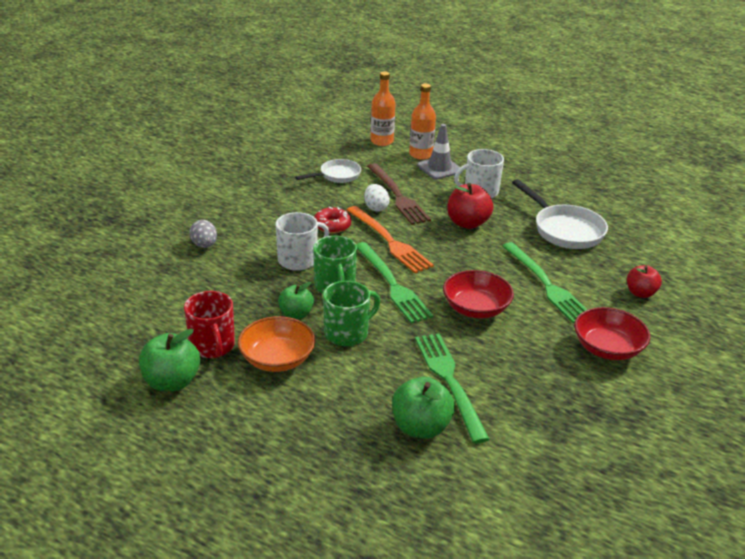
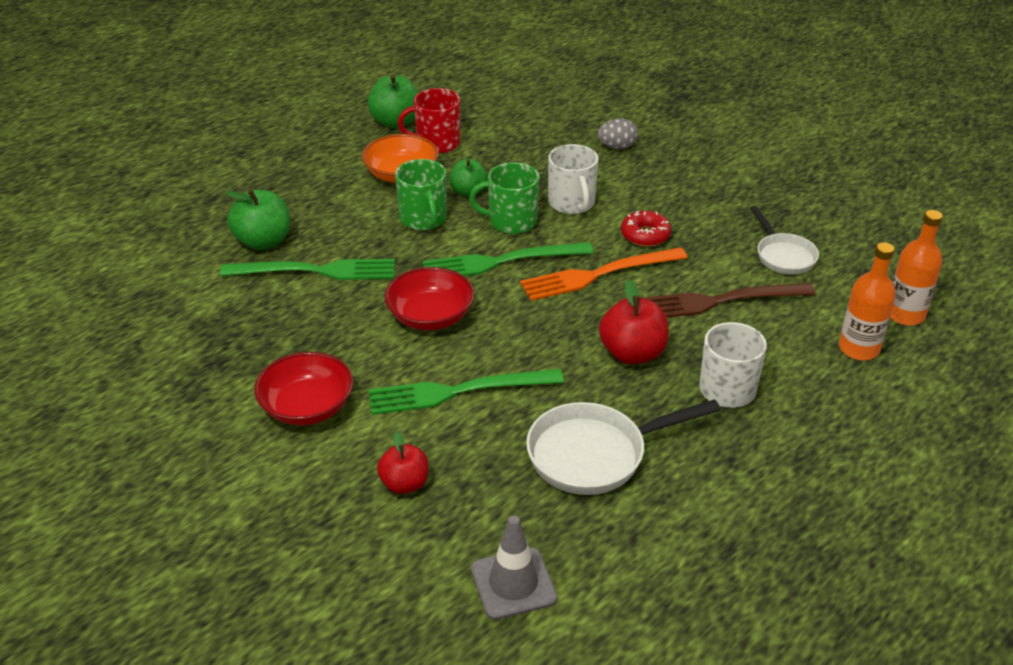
camera: 105 degrees right, 5 degrees up
(375, 208) = (687, 276): white egg -> none
(439, 168) = (809, 360): grey traffic cone -> grey traffic cone (513, 583)

